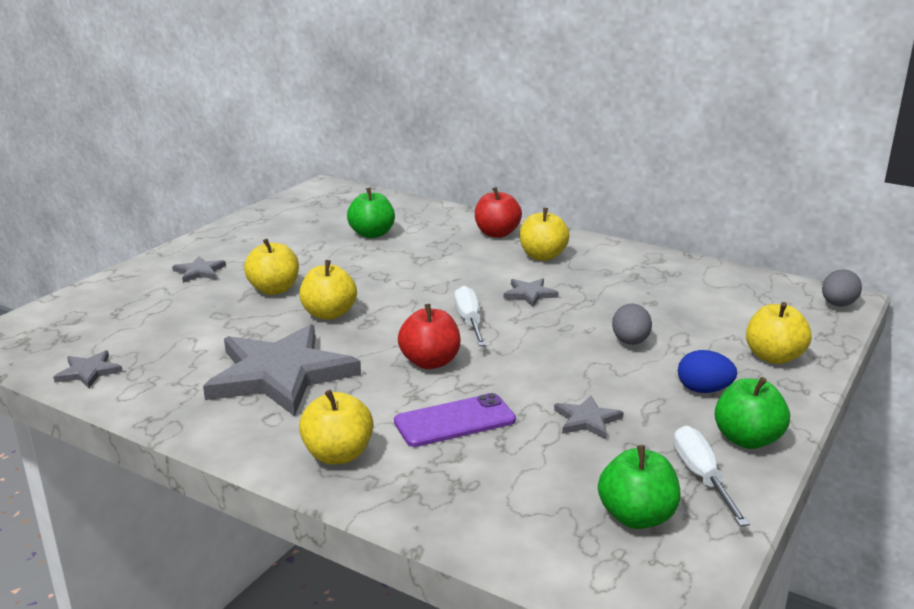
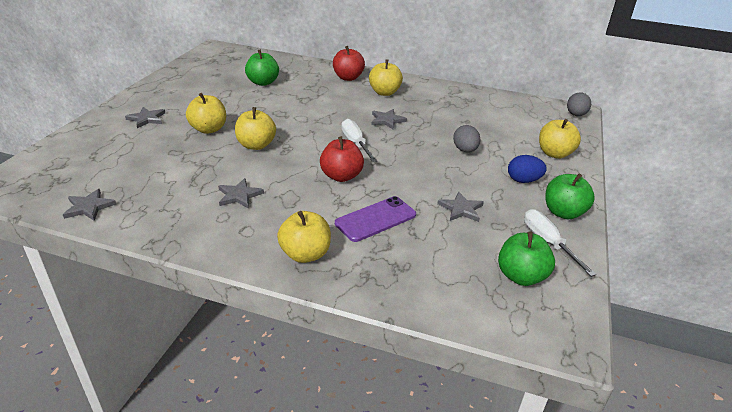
camera: 15 degrees left, 10 degrees up
(281, 374) = (239, 195): grey star -> grey star, size x0.42

